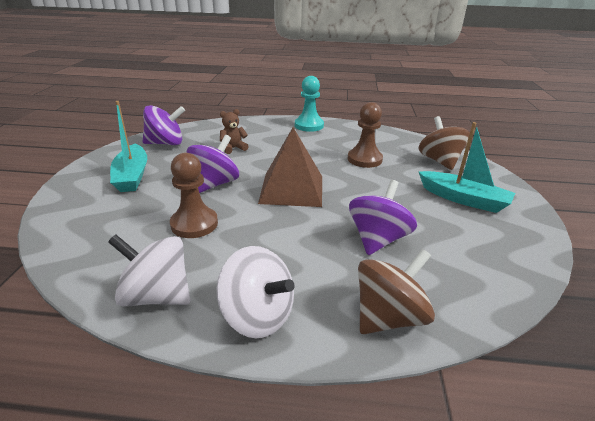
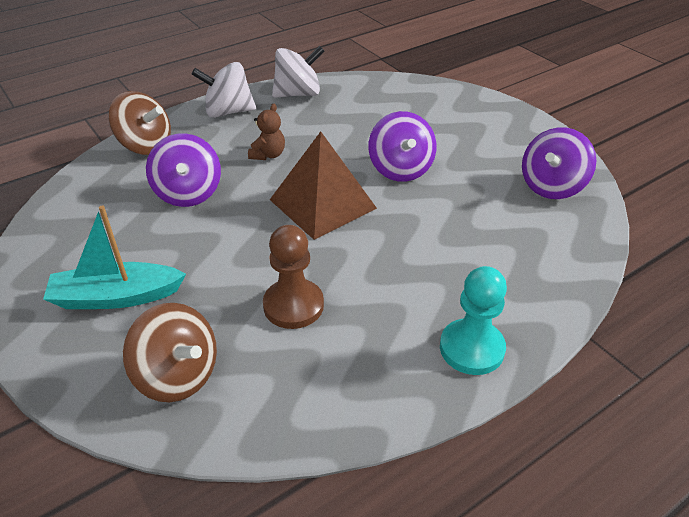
camera: 140 degrees right, 10 degrees up
(132, 176) = (482, 138): turquoise boat -> none
(194, 224) = (350, 132): brown pawn -> none
(233, 148) = (474, 224): brown teddy bear -> brown teddy bear (268, 155)
(388, 317) = (145, 146): brown spinning top -> brown spinning top turned 75 degrees counterclockwise

